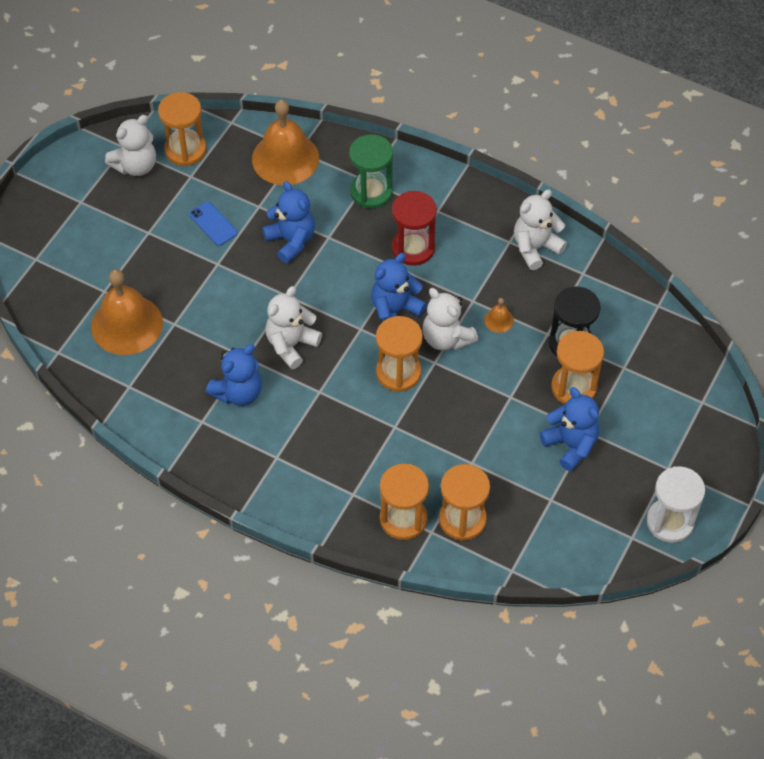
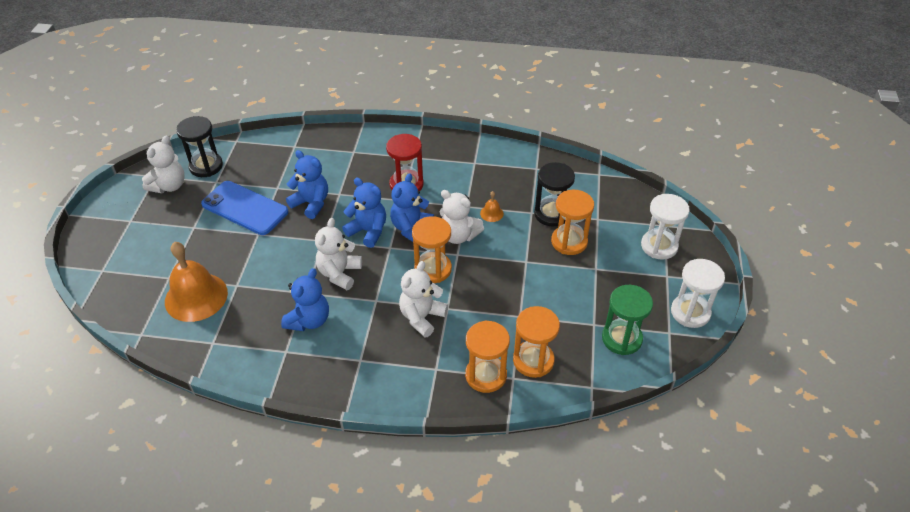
camera: 20 degrees left, 10 degrees down
(185, 150) = (206, 166): orange hourglass -> black hourglass
(213, 224) = (245, 208): blue phone -> blue phone, size x1.98
(285, 158) = (286, 153): orange bell -> none
(371, 192) = (359, 158): green hourglass -> green hourglass (621, 338)
(535, 248) = (495, 162): white teddy bear -> white teddy bear (422, 317)
(570, 445) = (588, 281): blue teddy bear -> blue teddy bear (368, 231)
(679, 427) = (659, 246): none -> white hourglass

